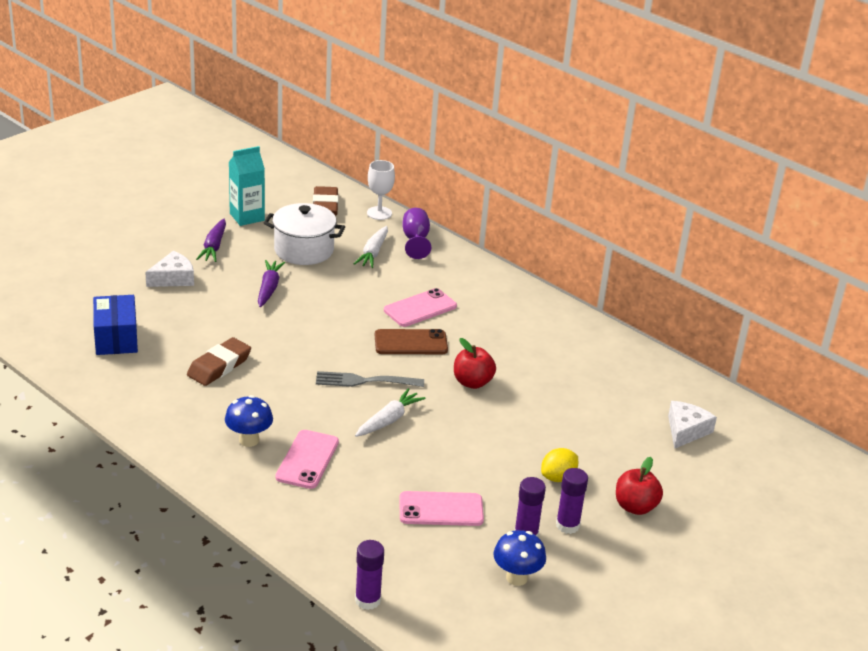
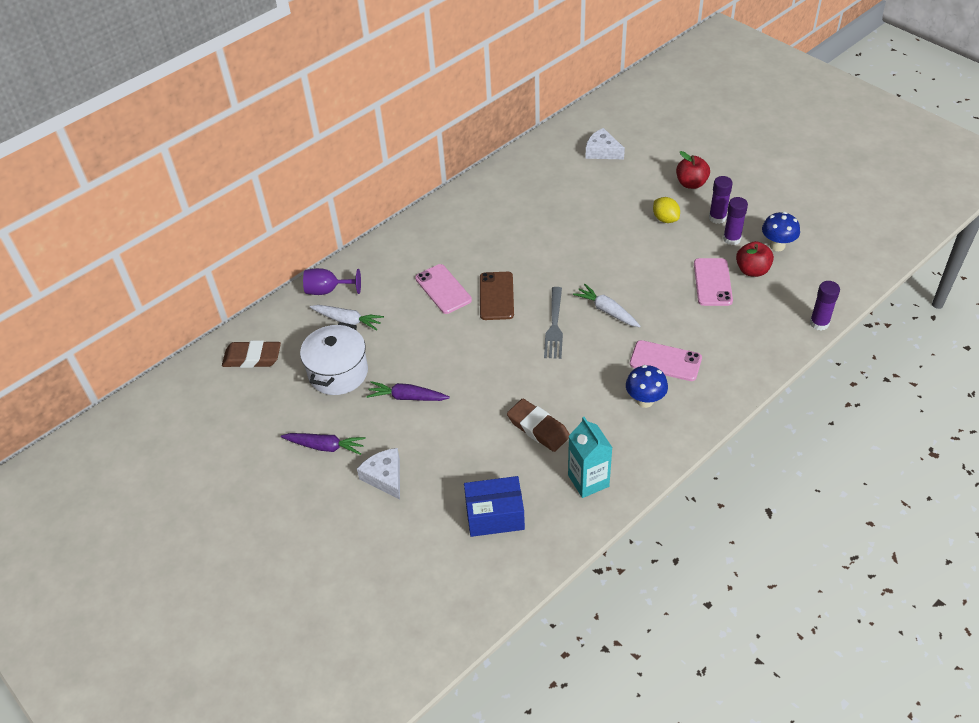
camera: 80 degrees left, 15 degrees up
(247, 217) = (267, 422): turquoise carton -> turquoise carton (588, 481)
(379, 213) = (273, 316): white goblet -> none
(472, 382) = (551, 260): red apple -> red apple (752, 270)

